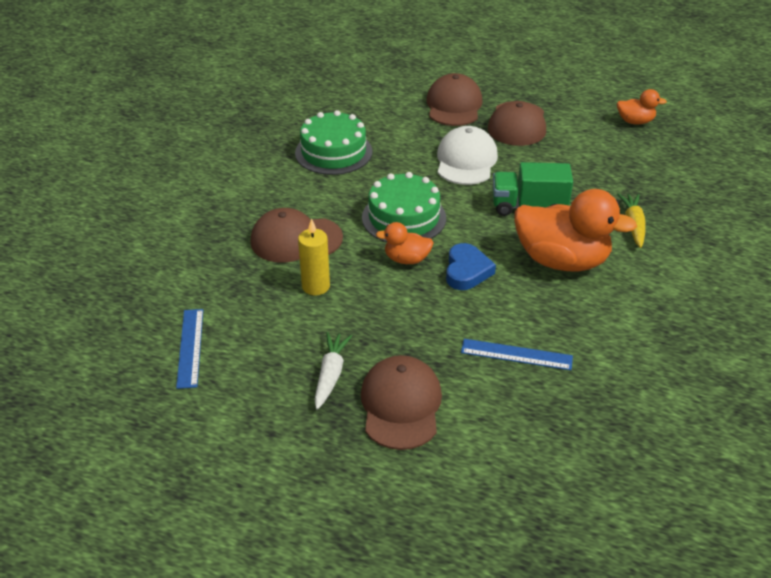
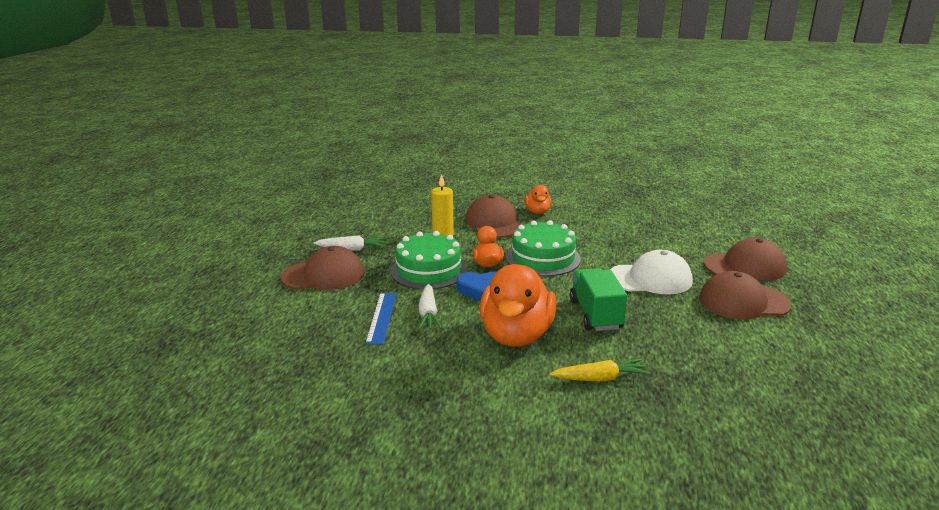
camera: 80 degrees right, 15 degrees down
(190, 347) = (373, 207): blue ruler -> none
(333, 152) = (617, 223): green cake -> green cake (428, 270)
(513, 317) = (428, 314): none -> white carrot
(635, 121) = (830, 381): orange duck -> orange duck (537, 212)

